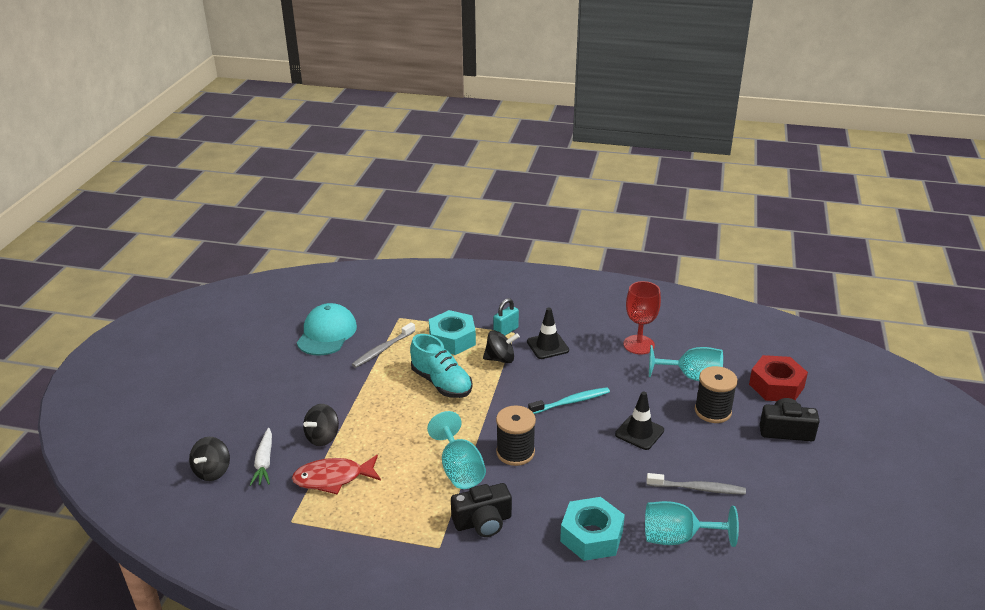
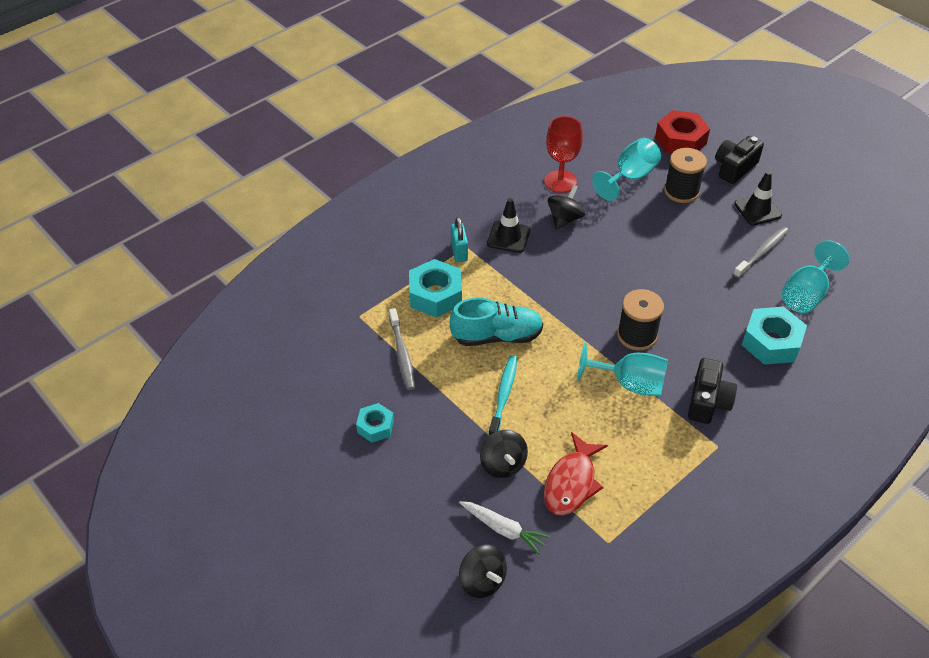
camera: 55 degrees left, 15 degrees up
(308, 367) = (375, 426): none -> turquoise nut
(327, 333) = (329, 385): turquoise cap -> none
(500, 359) = (498, 277): black spinning top -> black spinning top (564, 219)
(571, 402) = (600, 265): turquoise toothbrush -> turquoise toothbrush (503, 395)
(639, 432) = (673, 246): black traffic cone -> black traffic cone (757, 210)

